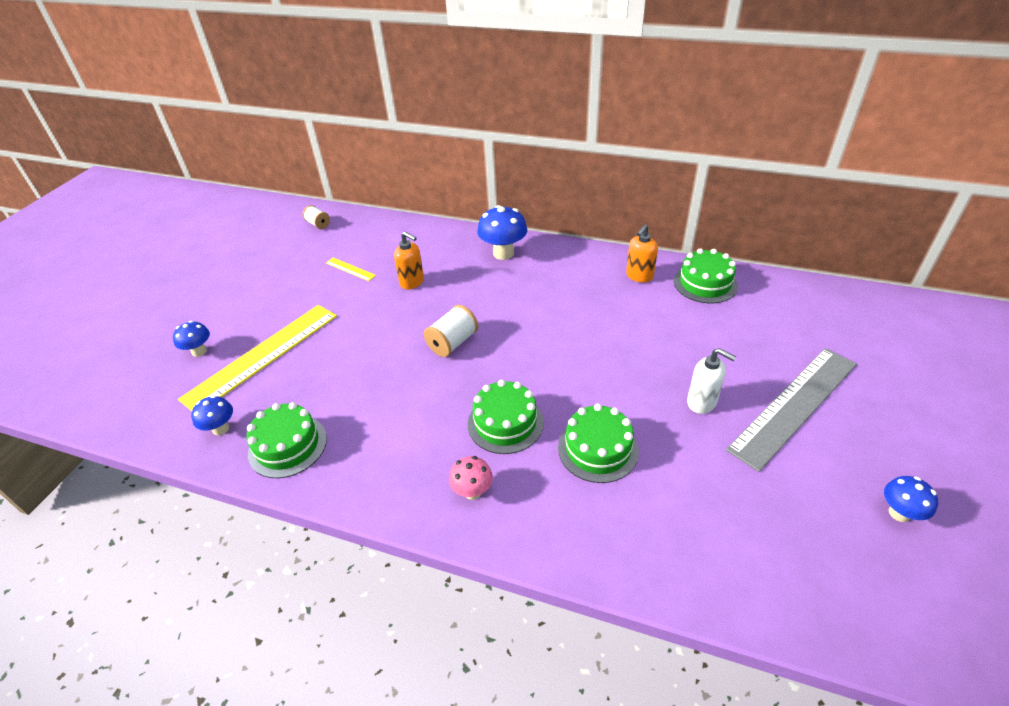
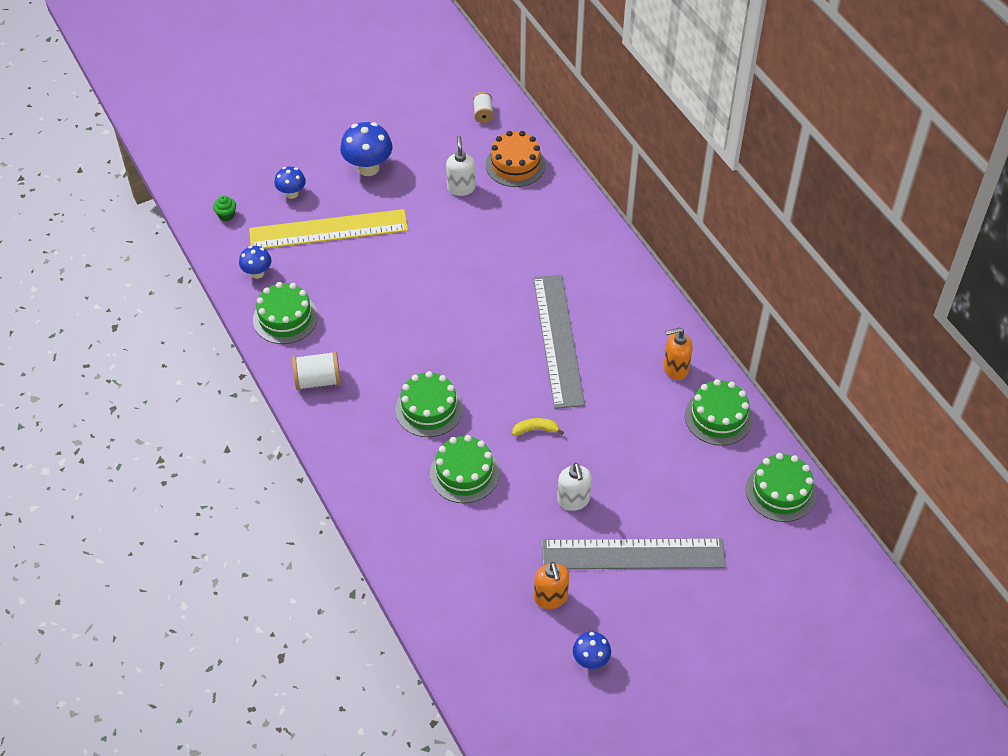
camera: 40 degrees right, 10 degrees up
(142, 404) = (226, 215): none -> green cupcake
(350, 269) = (461, 188): yellow ruler -> white soap dispenser
(376, 236) = (515, 165): none -> orange cake
(412, 282) = (493, 238): orange soap dispenser -> orange soap dispenser (551, 598)
(452, 343) = (463, 319): white spool -> white spool (318, 380)
(472, 491) = (360, 437): pink mushroom -> none
(503, 253) = (596, 261): blue mushroom -> blue mushroom (368, 168)
(541, 310) = (558, 340): none -> grey ruler
(606, 376) = (535, 430): none -> yellow banana
(804, 296) = (780, 491): none -> green cake

